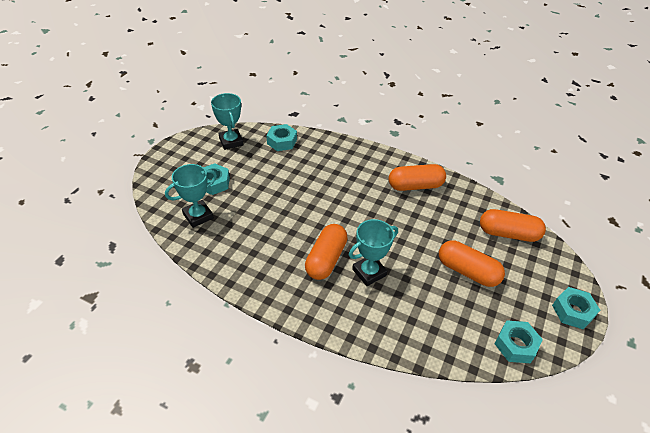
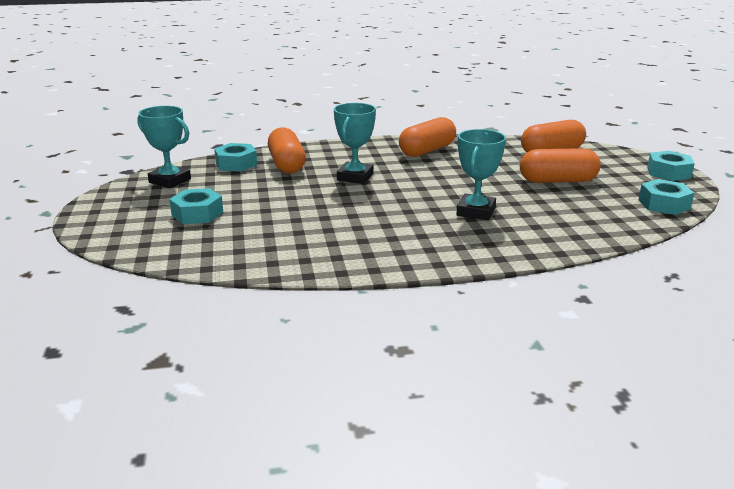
camera: 35 degrees left, 20 degrees down
(198, 216) = (216, 242): turquoise trophy -> turquoise trophy (355, 177)
(326, 259) = (419, 219): orange capsule -> orange capsule (286, 164)

